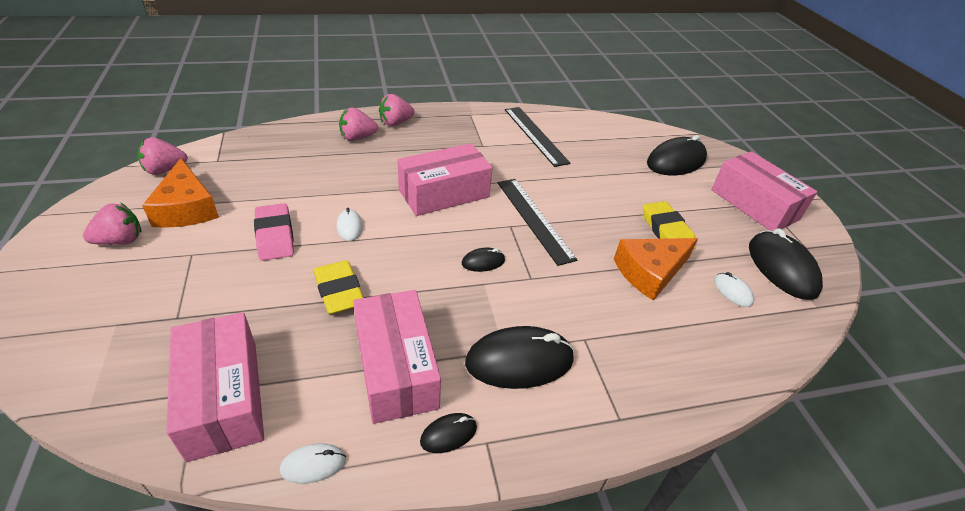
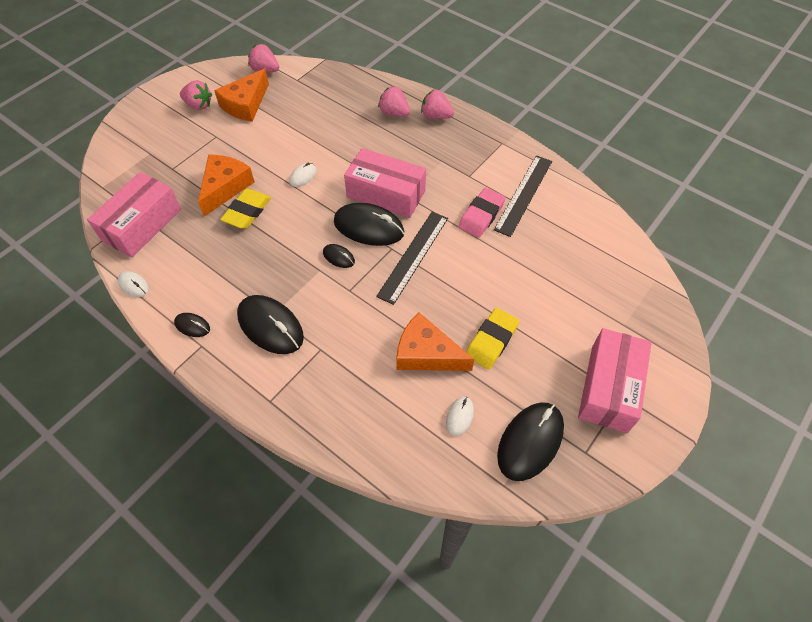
camera: 55 degrees right, 15 degrees up
(275, 236) = (262, 153): pink eraser -> pink eraser (481, 215)
(279, 288) = (225, 187): none -> orange cheese
(396, 368) = (216, 275): pink box -> none
(676, 161) = (608, 302): black mouse -> black mouse (368, 227)

